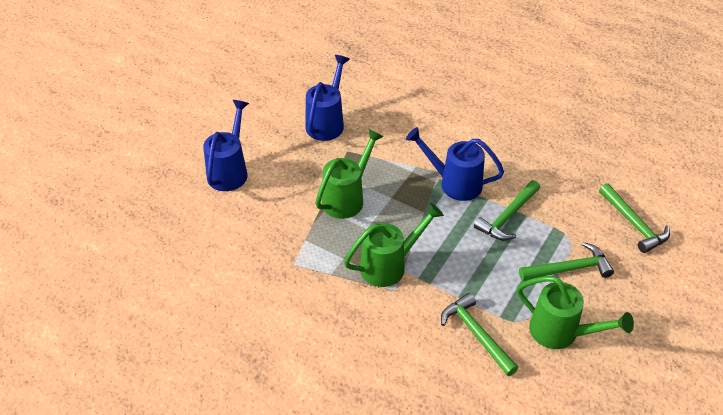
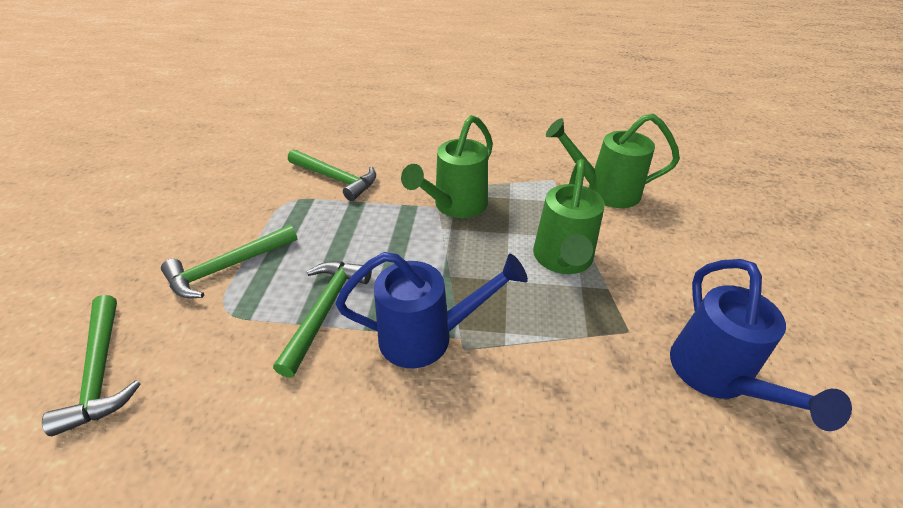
camera: 155 degrees right, 5 degrees down
(229, 171) = (735, 243): blue watering can -> none
(560, 332) = (244, 202): green watering can -> green watering can (605, 191)
(634, 224) = (101, 371): green hammer -> green hammer turned 150 degrees counterclockwise

